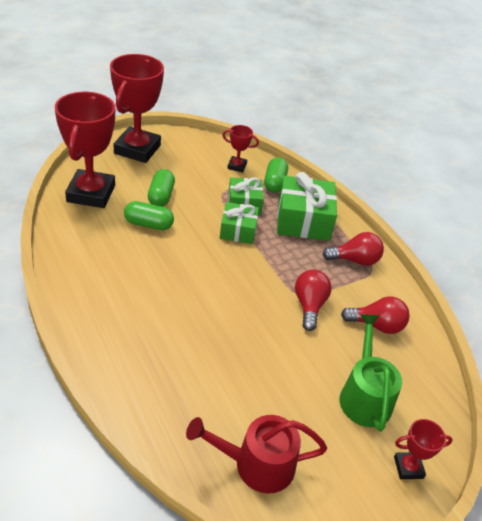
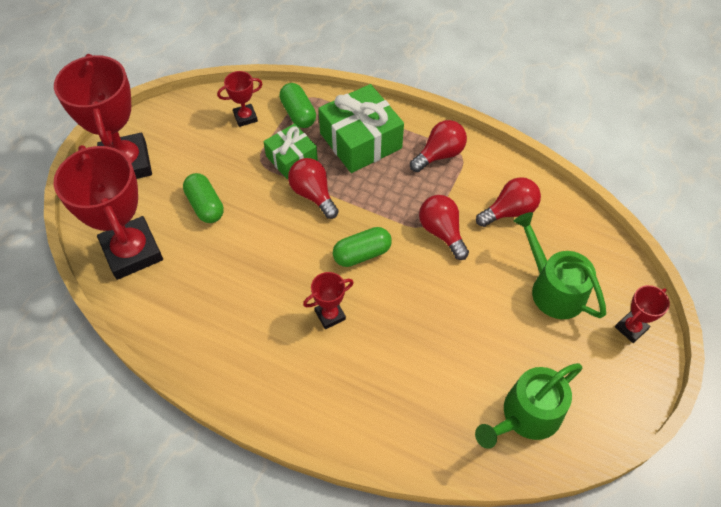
camera: 30 degrees left, 15 degrees up
(148, 224) = (224, 247): green capsule -> green capsule (362, 254)
(176, 303) = (330, 315): none -> red trophy
(238, 230) = (313, 194): green gift -> red light bulb
(257, 464) = (526, 415): red watering can -> green watering can

